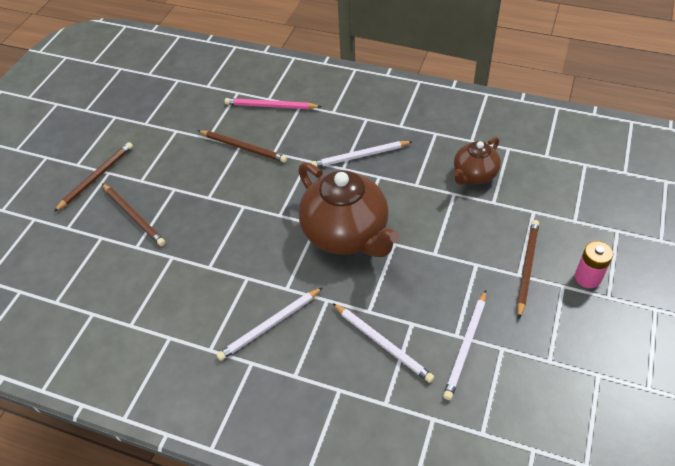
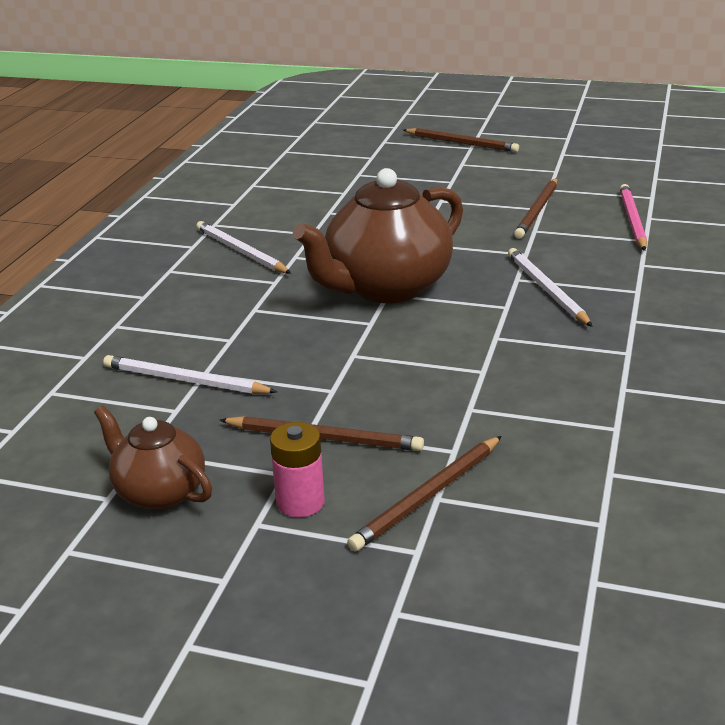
camera: 85 degrees right, 20 degrees down
(134, 216) = (404, 167): brown pencil -> brown pencil (428, 496)
(382, 343) = (201, 320): white pencil -> none
(474, 175) = (532, 390): brown teapot -> brown teapot (159, 492)

